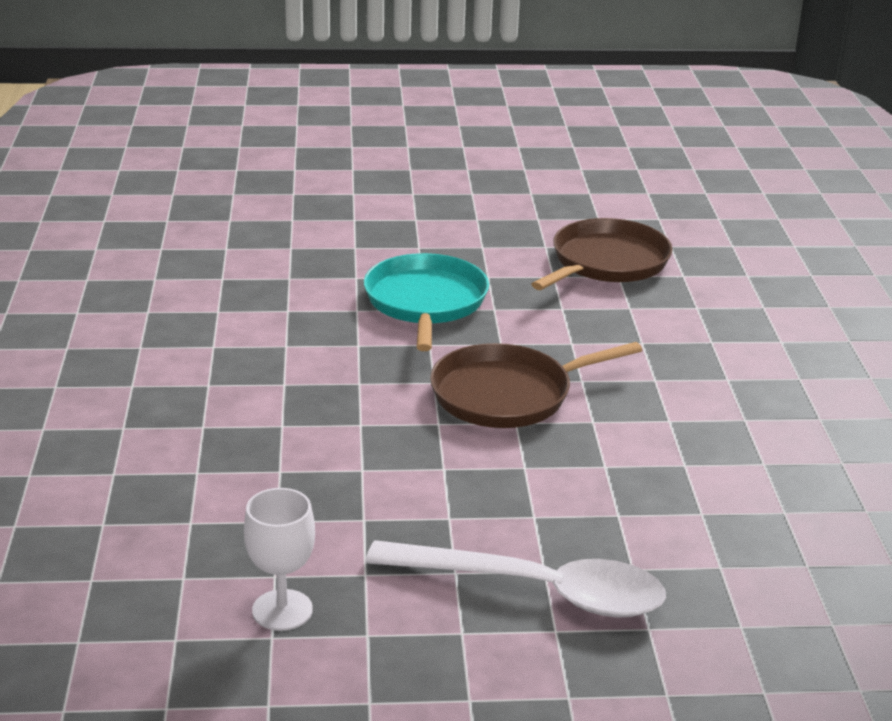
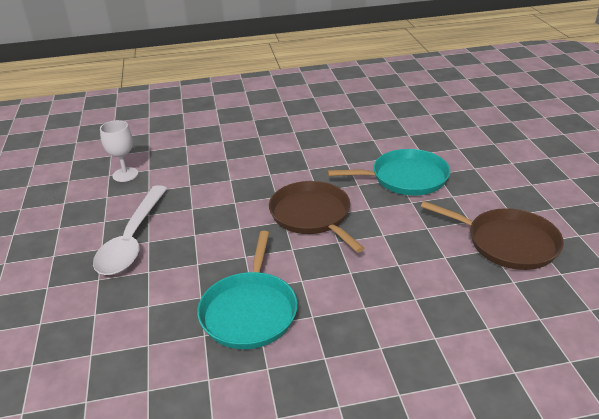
camera: 85 degrees right, 5 degrees up
(734, 469) = (250, 311): none -> turquoise pan

